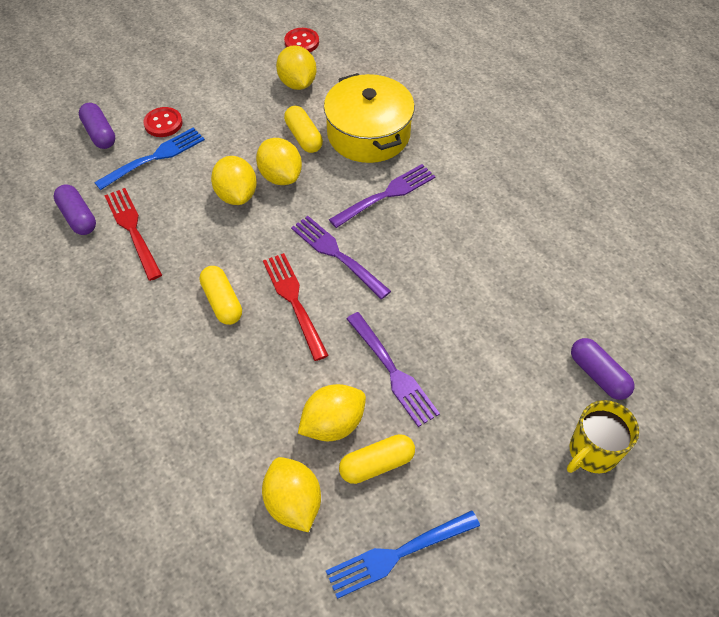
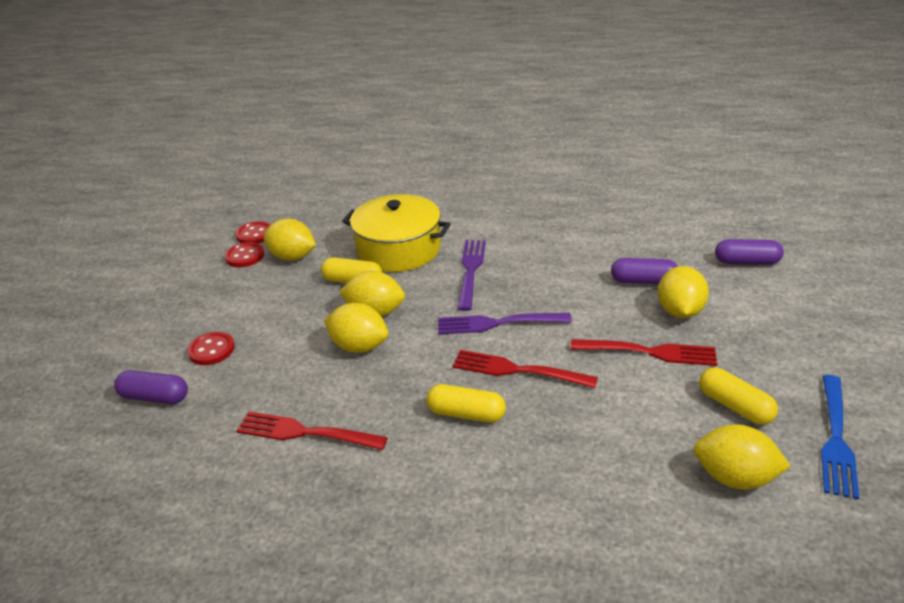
camera: 45 degrees left, 20 degrees down
(78, 217) = (233, 465): purple capsule -> purple capsule (643, 281)
(154, 158) = (242, 376): blue fork -> none
(272, 58) = (245, 256): none -> red button
(333, 424) = (670, 411): yellow lemon -> yellow lemon (679, 311)
(377, 464) = (734, 406): yellow capsule -> yellow capsule turned 60 degrees counterclockwise
(392, 371) = (648, 352): purple fork -> red fork
(592, 452) = (812, 296): yellow mug -> none

